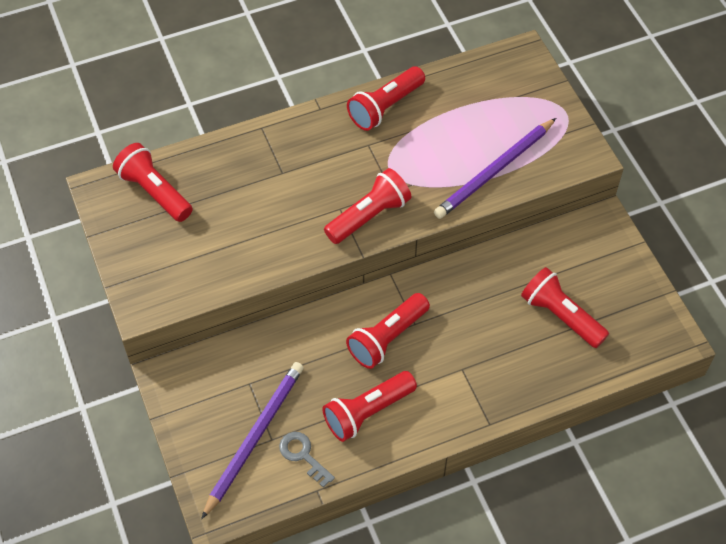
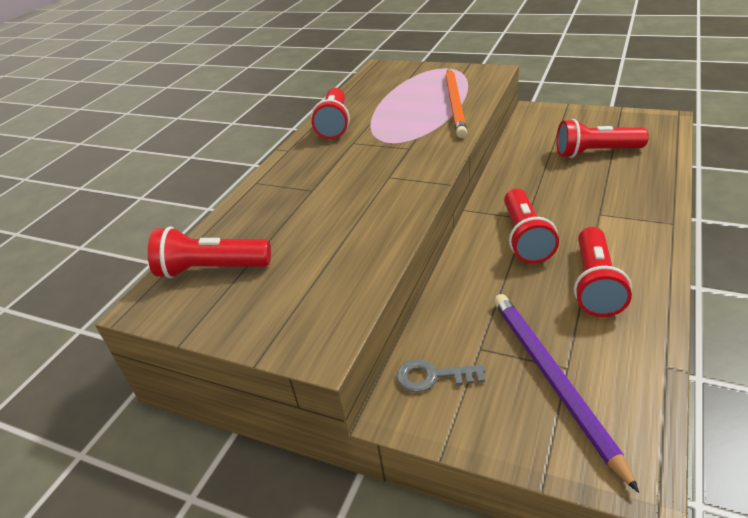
camera: 40 degrees left, 20 degrees down
(303, 455) = (610, 353): grey key -> grey key (433, 376)
(369, 216) = (416, 166): red flashlight -> none
(494, 171) = (455, 104): purple pencil -> orange pencil

